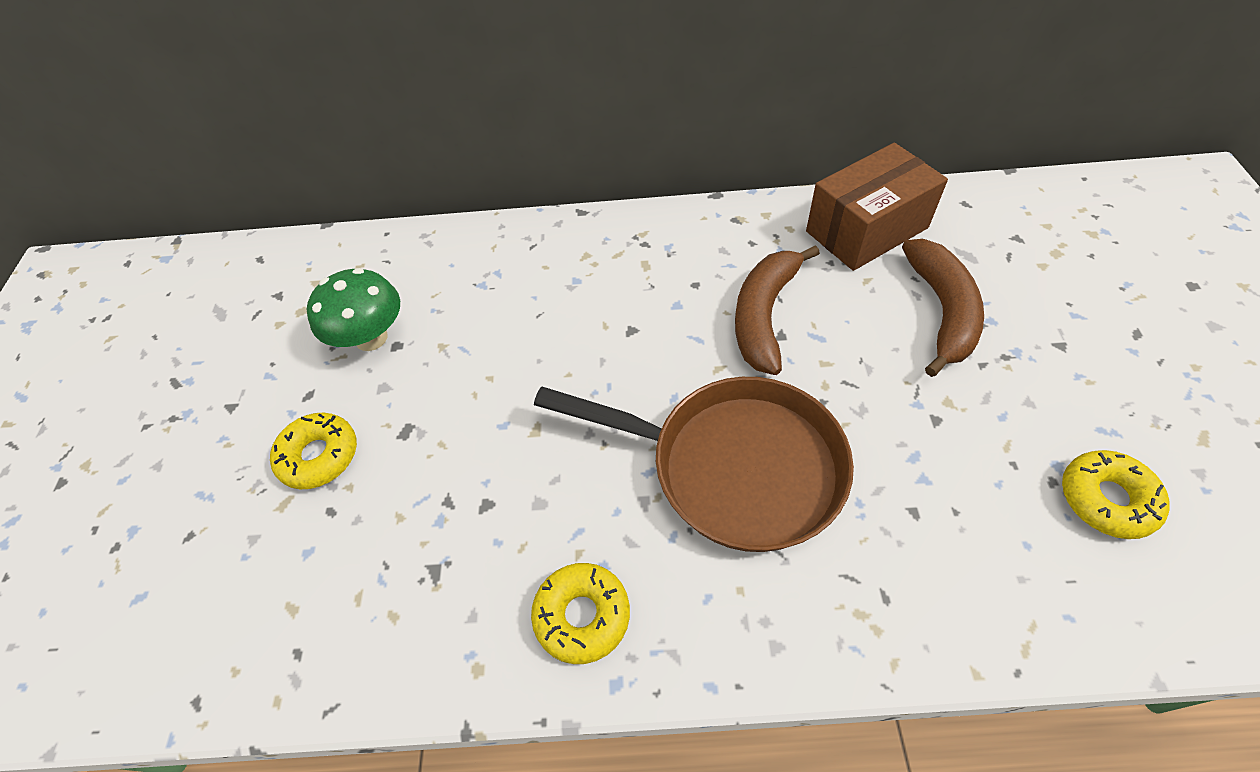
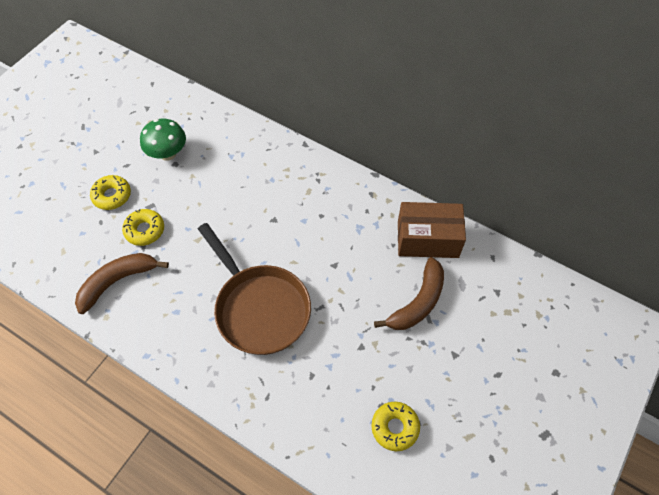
camera: 30 degrees right, 5 degrees up
(582, 616) = (155, 324): yellow donut -> yellow donut (145, 230)
(764, 316) = (336, 251): brown banana -> brown banana (117, 281)

